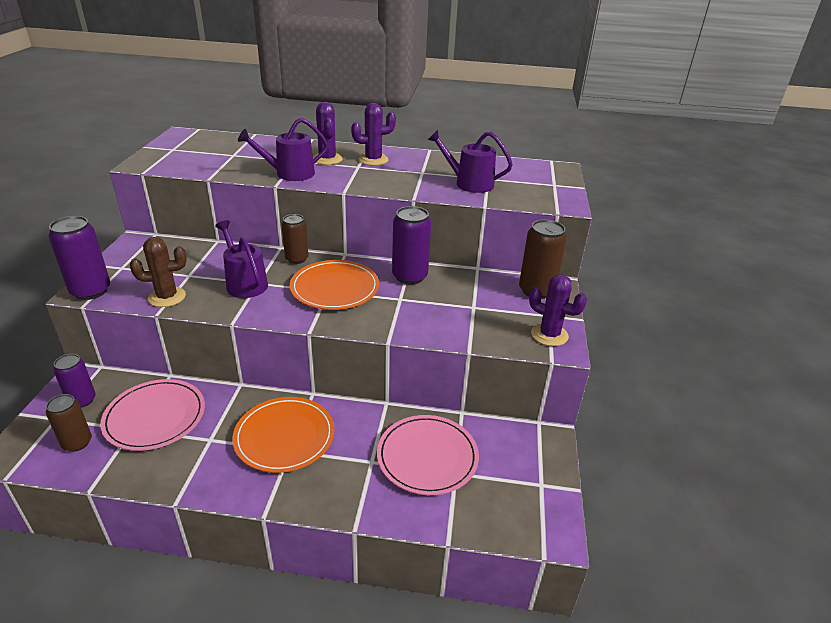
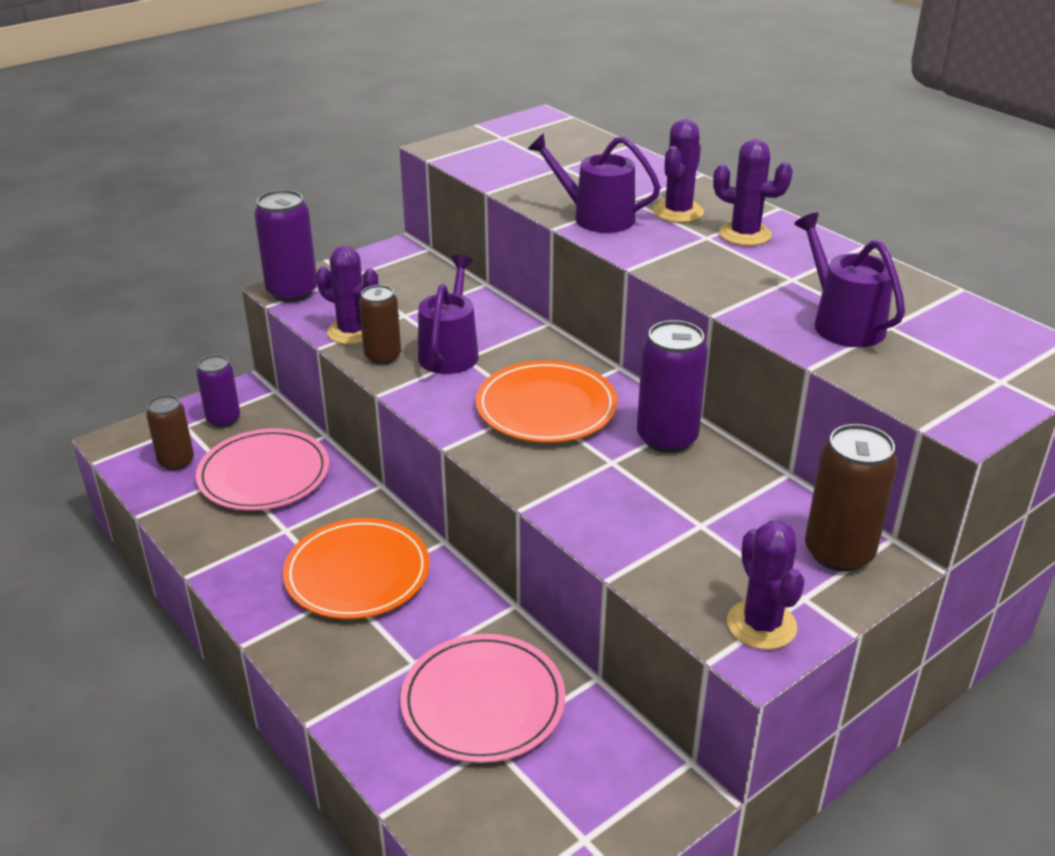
camera: 45 degrees right, 0 degrees up
(167, 297) = (352, 332): brown cactus -> purple cactus
(296, 259) = (549, 347): brown can -> brown can (382, 356)

